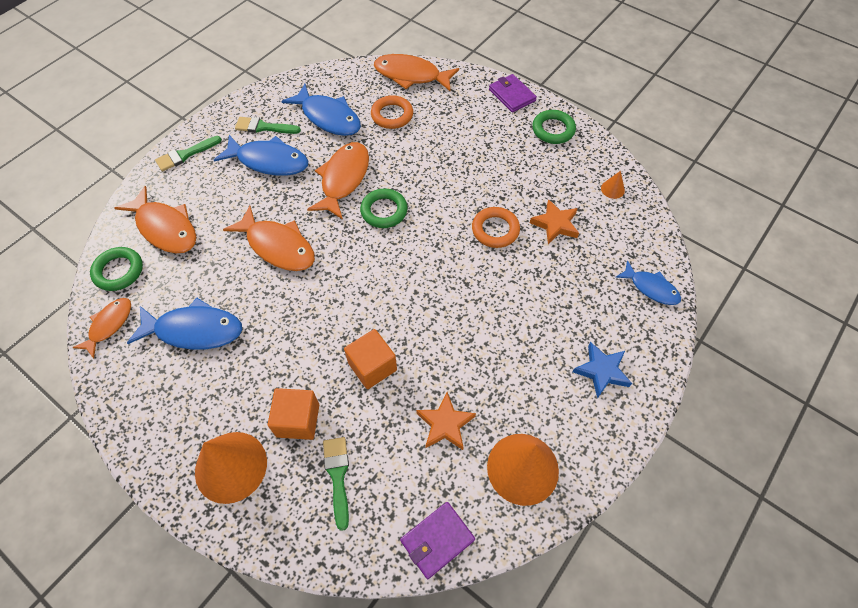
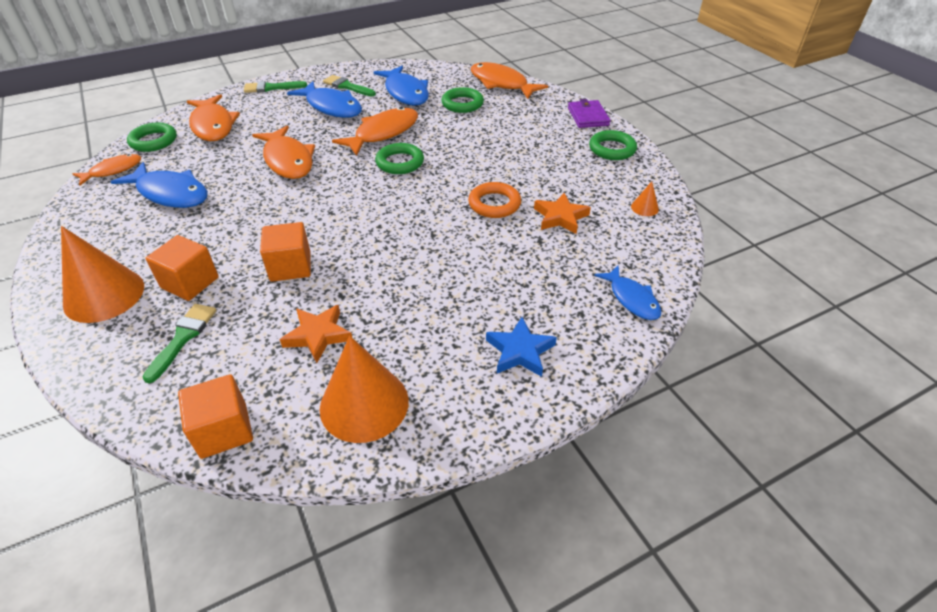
camera: 25 degrees right, 15 degrees down
(392, 115) = (462, 104): orange ring -> green ring
(437, 540) = (224, 430): purple wallet -> orange cube

